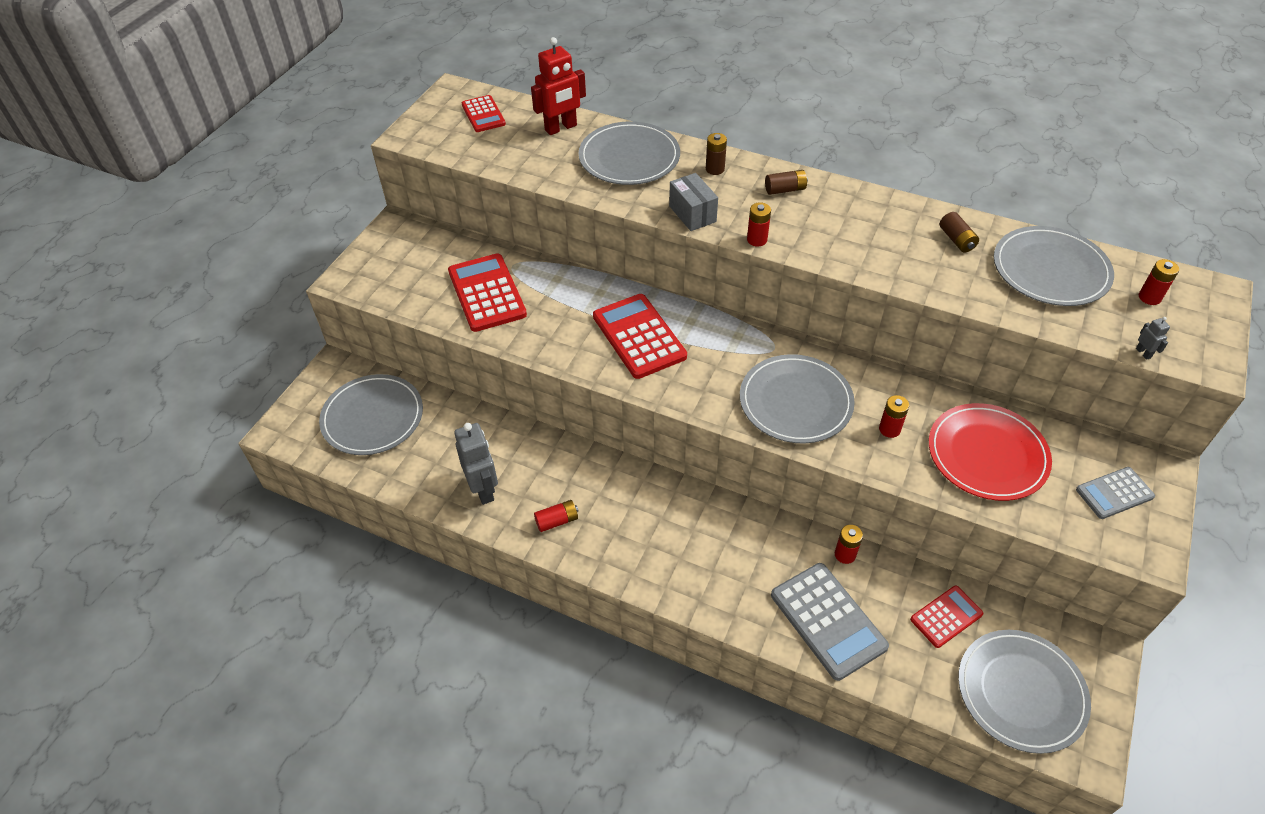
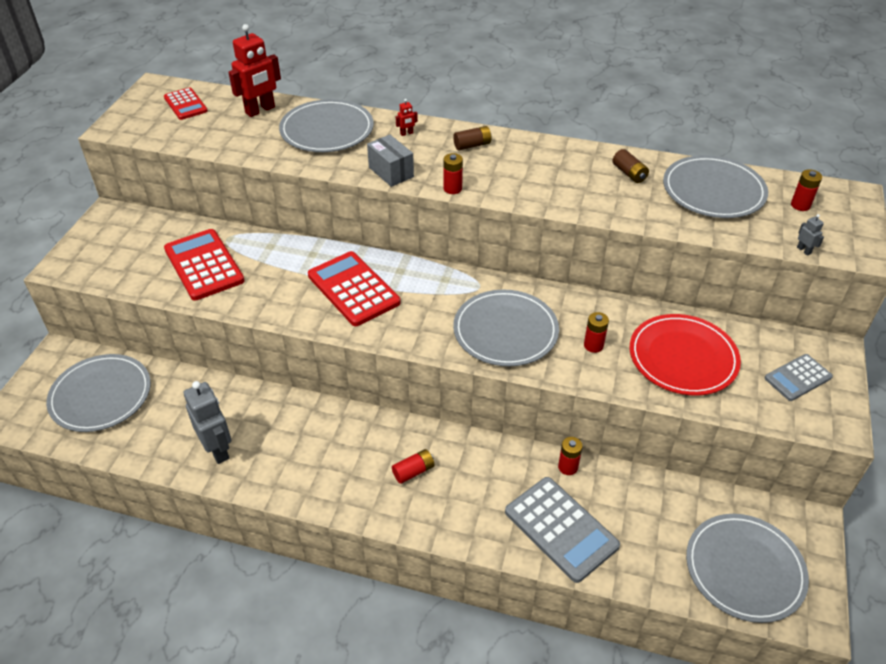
camera: 10 degrees left, 5 degrees down
(557, 521) = (293, 470): red battery -> red battery (413, 471)
(715, 169) = (406, 133): brown battery -> red robot
(946, 616) = (667, 511): red calculator -> none

